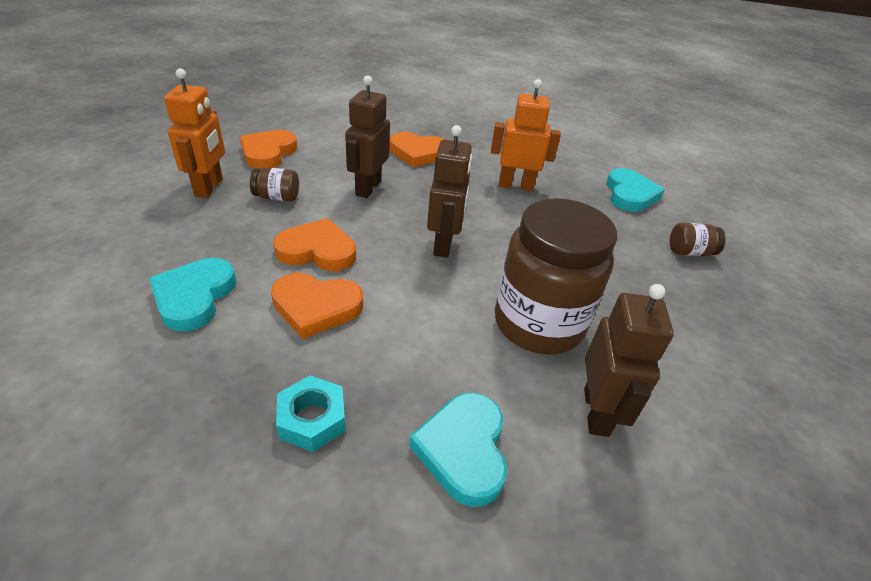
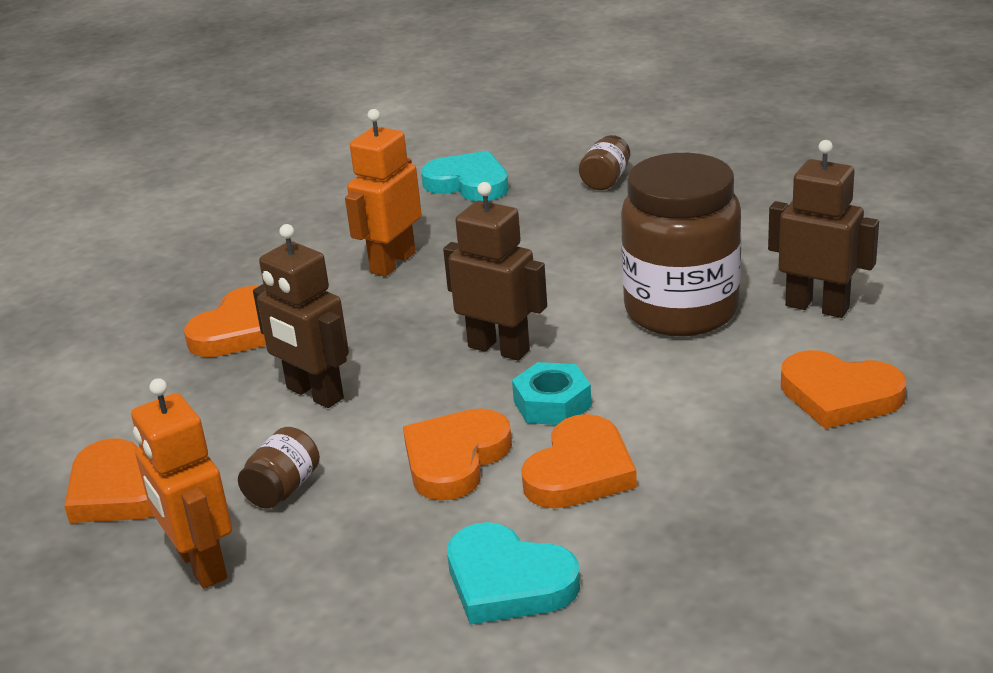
camera: 60 degrees left, 10 degrees down
(209, 187) = (200, 565): orange robot -> orange robot turned 150 degrees counterclockwise
(312, 419) = (769, 490): turquoise nut -> turquoise nut (552, 404)
(463, 450) = (839, 395): turquoise heart -> orange heart

